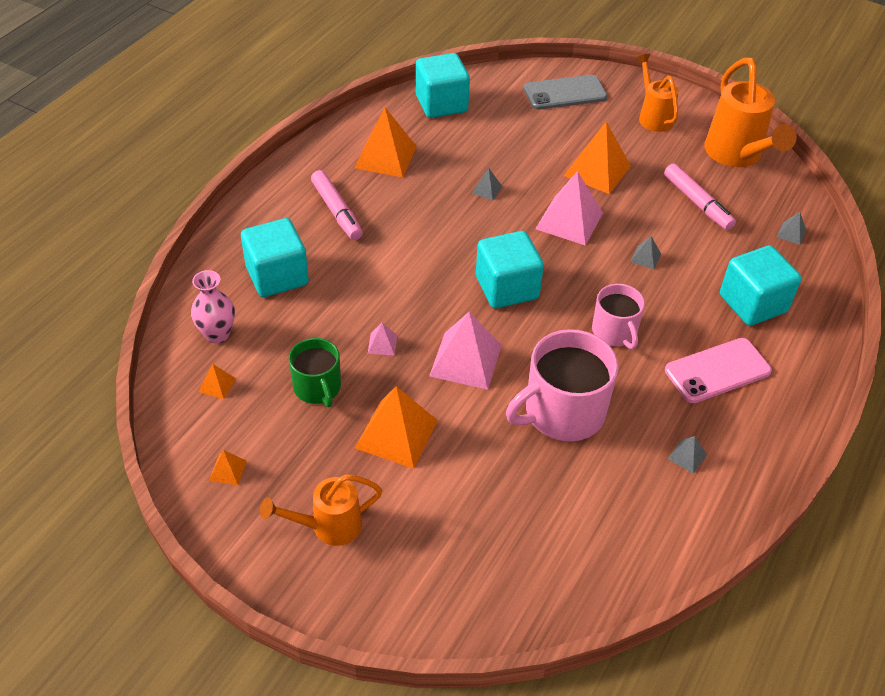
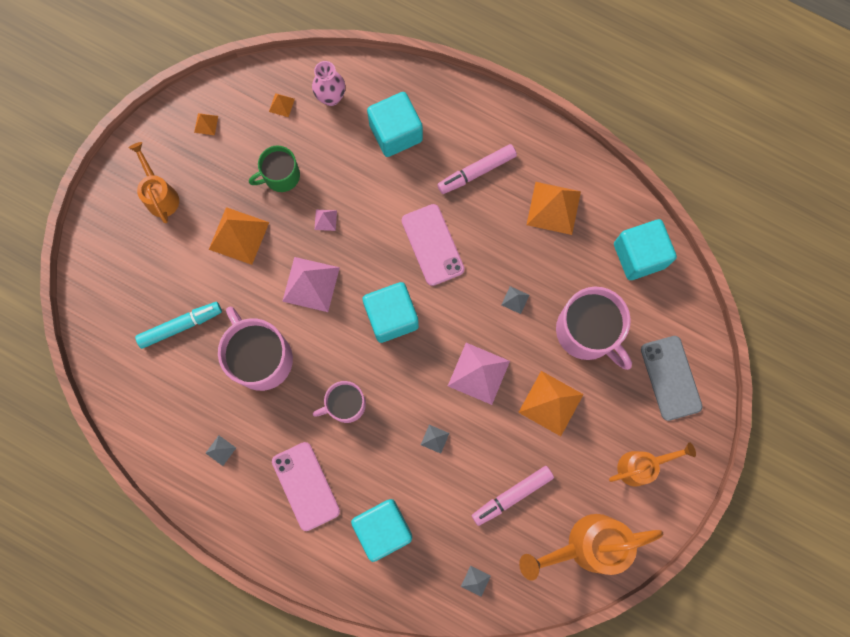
camera: 90 degrees right, 30 degrees up
(421, 250) = (432, 245): none -> pink phone
(521, 141) = (587, 332): none -> pink mug
(522, 501) = (180, 326): none -> turquoise marker

